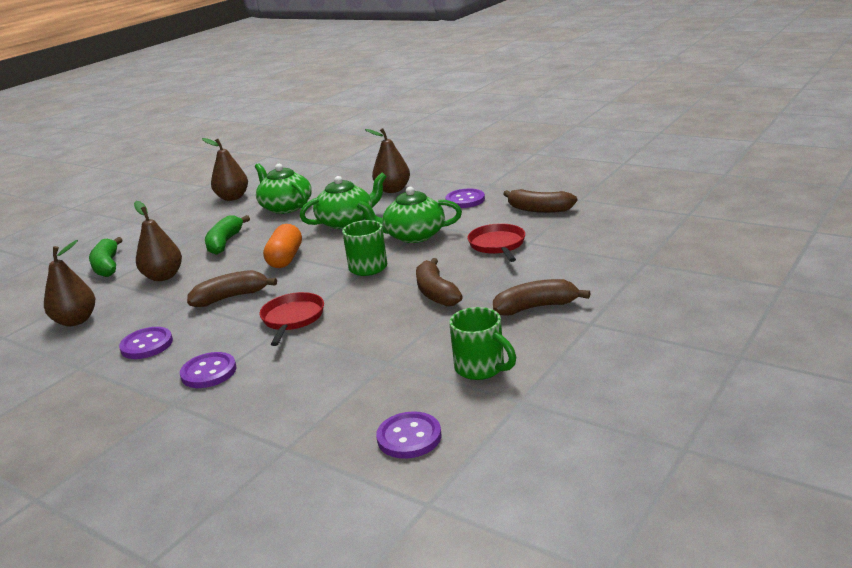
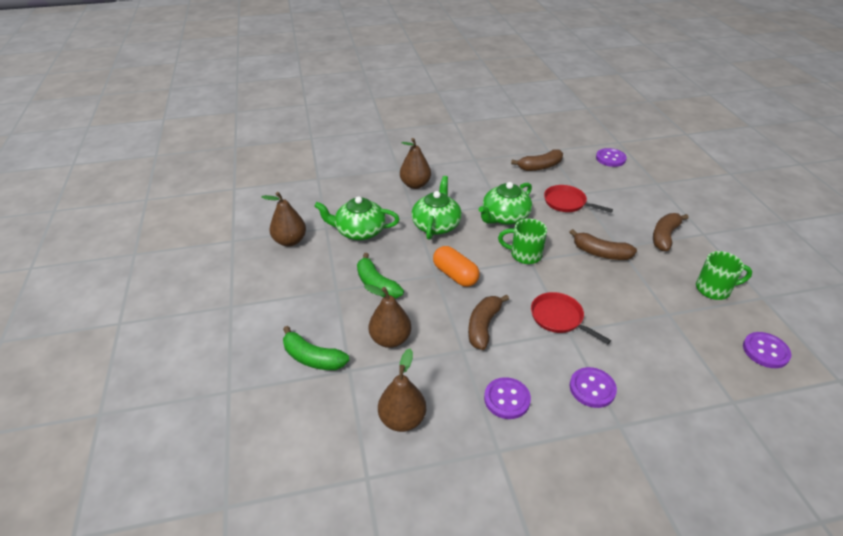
camera: 50 degrees left, 15 degrees up
(465, 200) = (482, 175): purple button -> purple button (610, 158)

